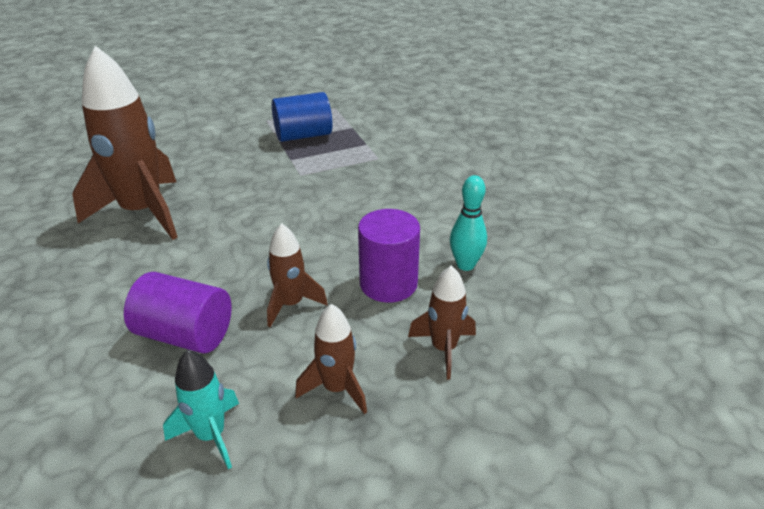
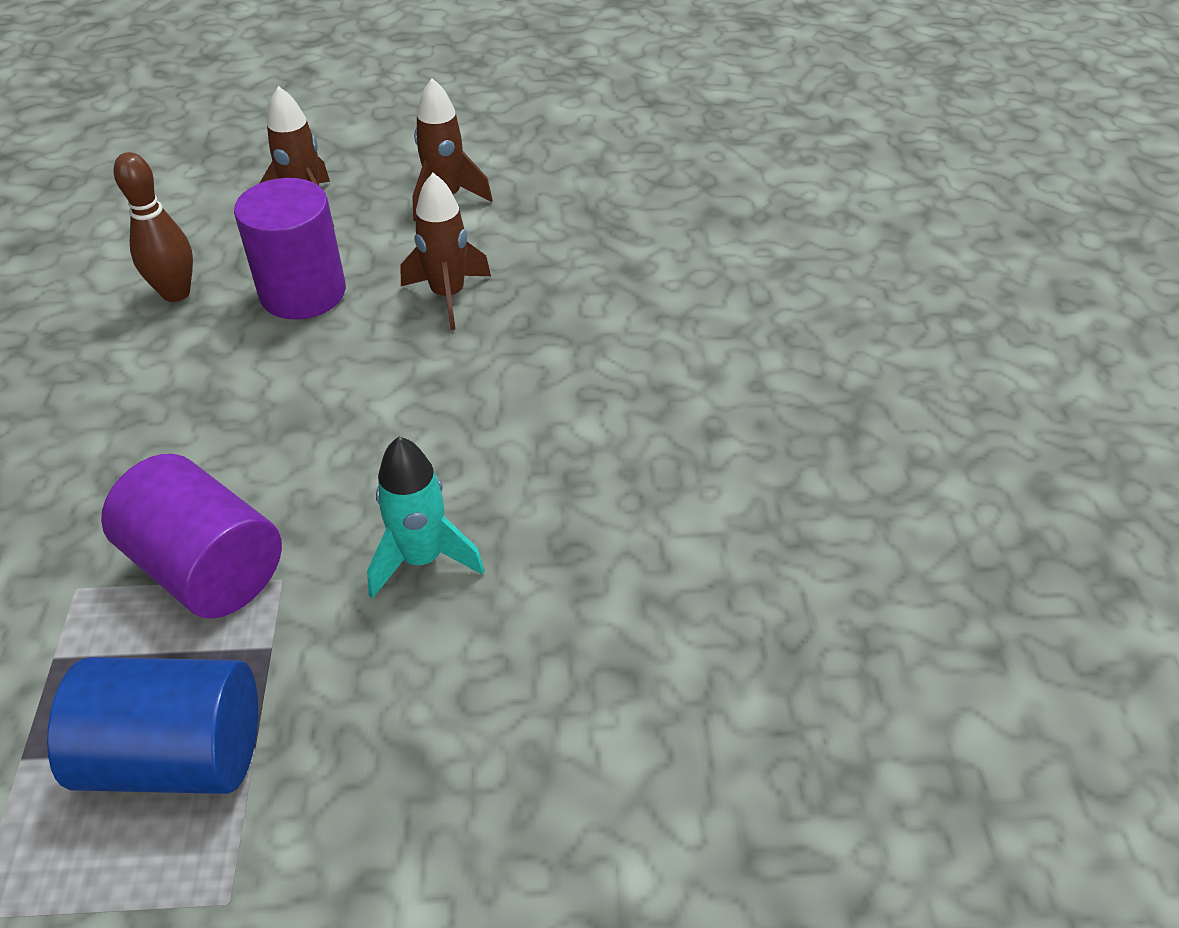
camera: 160 degrees left, 10 degrees up
(143, 212) = (643, 546): brown rocket -> none
(185, 334) = (596, 289): purple cylinder -> purple cylinder (207, 568)
(211, 435) = (586, 189): turquoise rocket -> turquoise rocket (422, 558)
(465, 265) = (176, 293): turquoise bowling pin -> brown bowling pin

